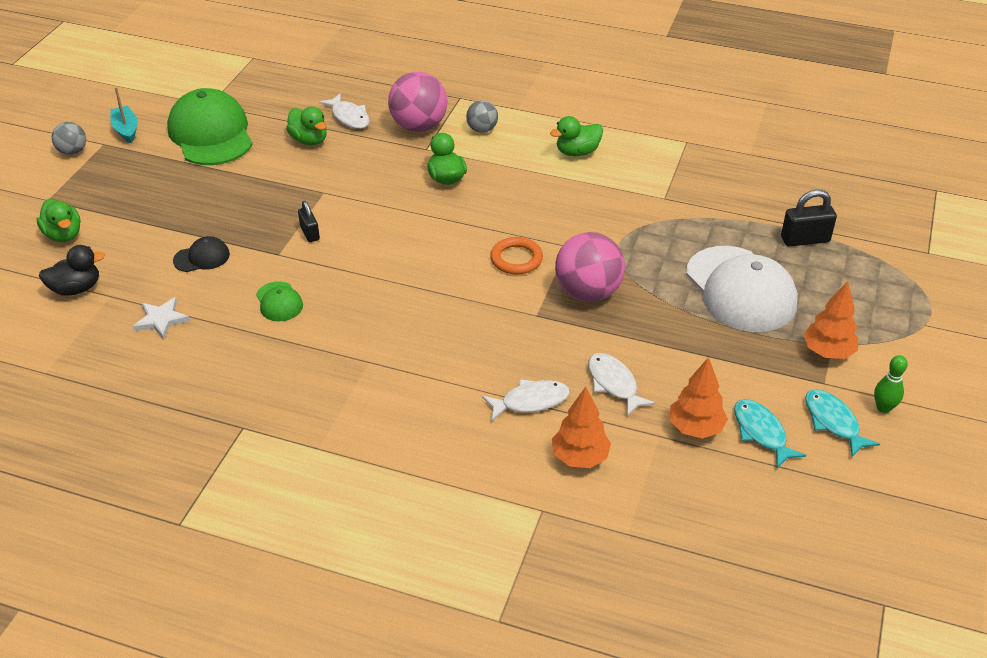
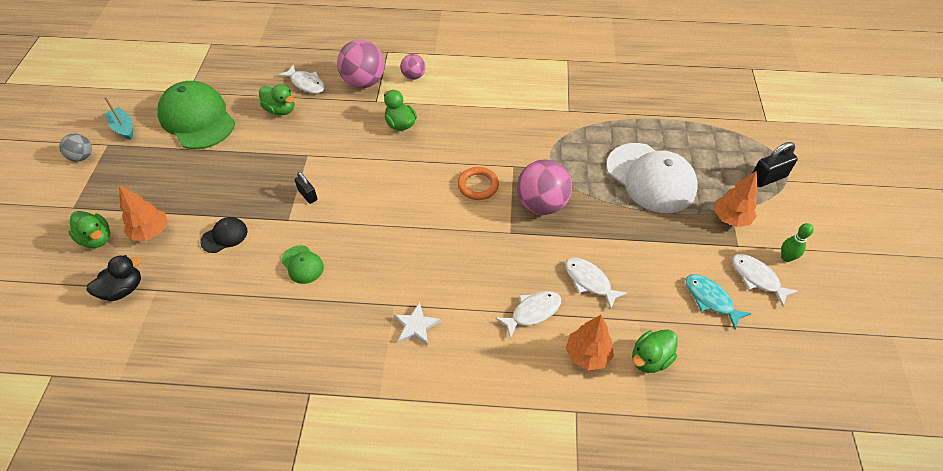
camera: 15 degrees left, 10 degrees up
(161, 320) = (207, 304): white star -> white star (416, 326)
(482, 129) = (413, 76): grey ball -> pink ball
(577, 152) = (491, 83): green duck -> green duck (650, 359)
(695, 428) = (663, 307): orange tree -> orange tree (151, 232)
(805, 239) = (680, 126): black padlock -> black padlock (768, 178)
(833, 422) = (757, 278): turquoise fish -> white fish

